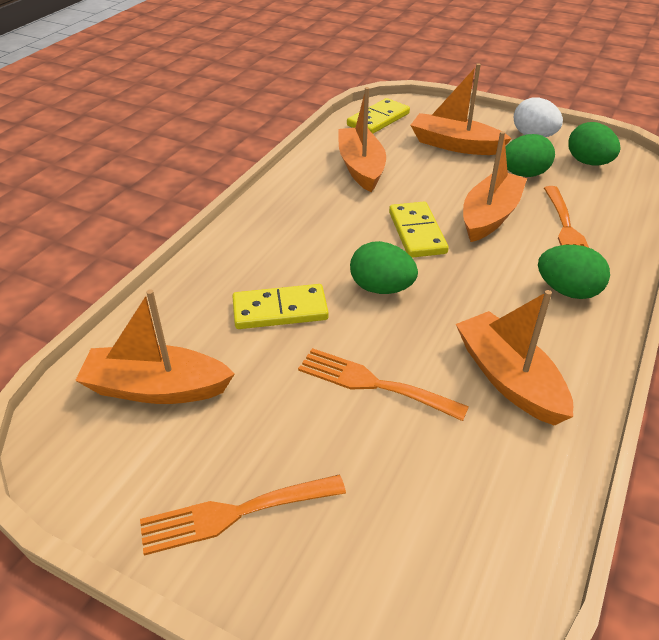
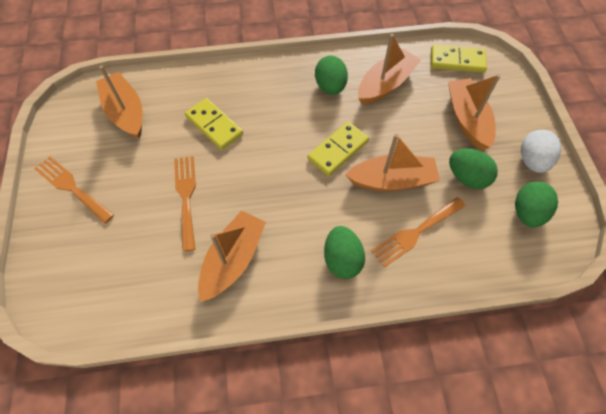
camera: 55 degrees right, 20 degrees up
(381, 288) = (268, 160): green egg -> green egg (330, 87)

